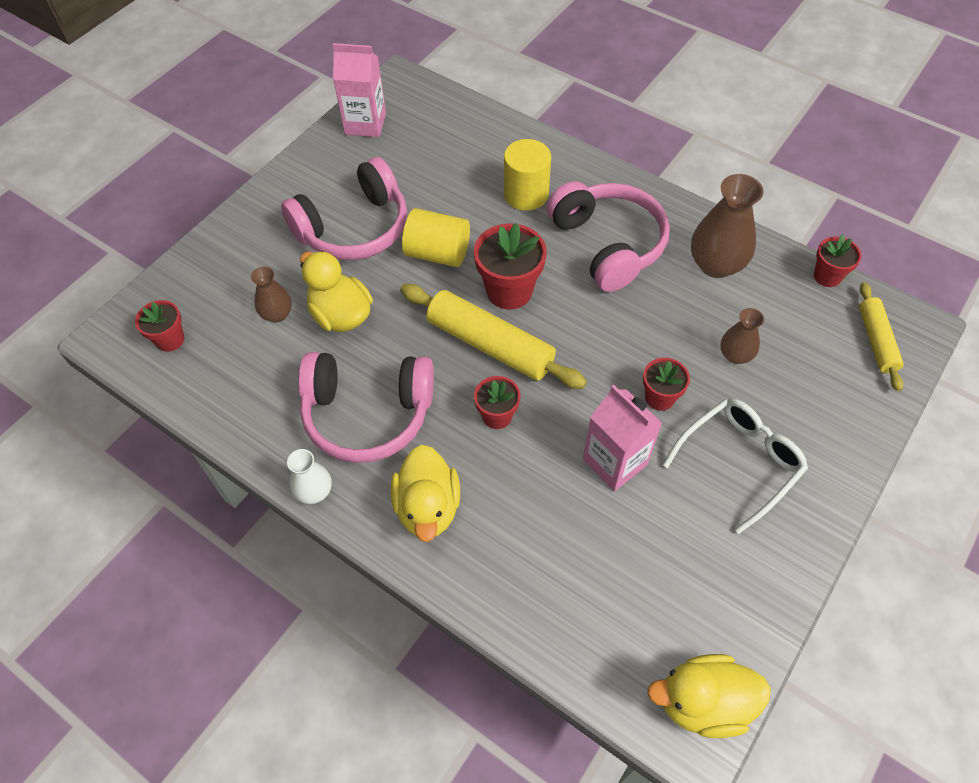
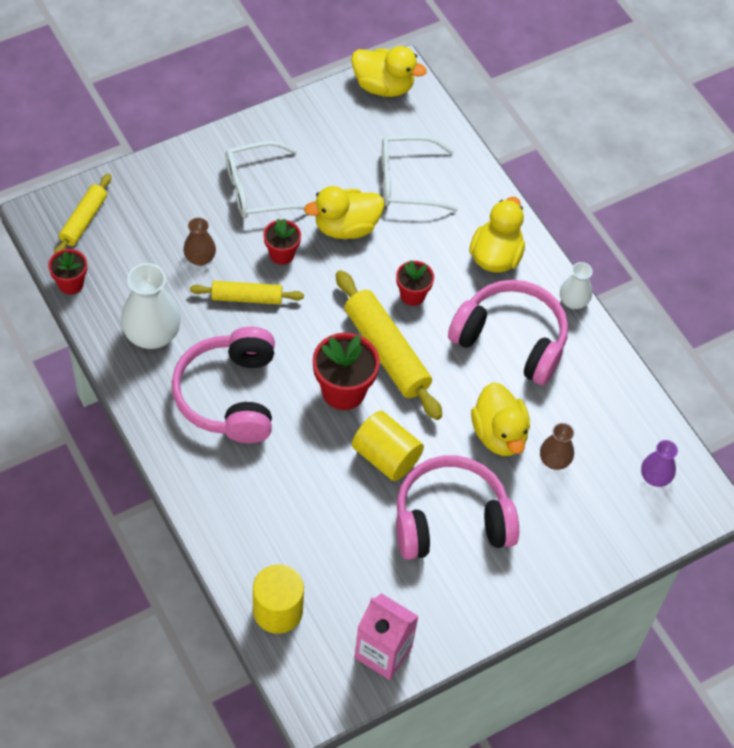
camera: 160 degrees left, 0 degrees up
(170, 340) = (655, 477): red flower pot -> purple vase
(526, 194) = (269, 482): yellow cylinder -> yellow cylinder (278, 611)
(583, 560) = (407, 181): none -> white glasses
(614, 462) = (346, 227): pink carton -> yellow duck
(659, 336) = (247, 298): none -> yellow rolling pin
(716, 264) = (152, 335): brown vase -> white vase

